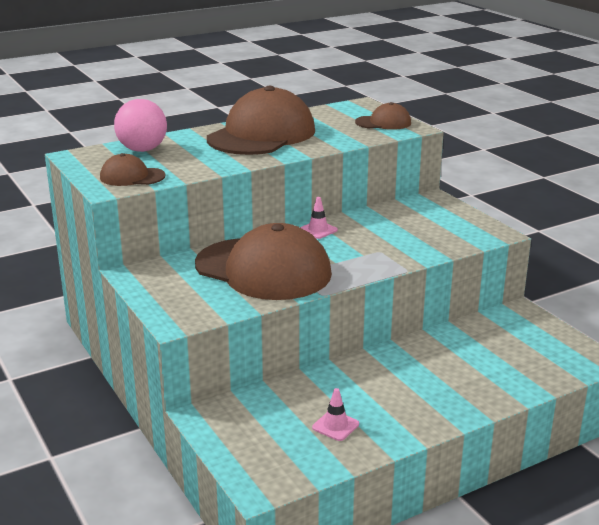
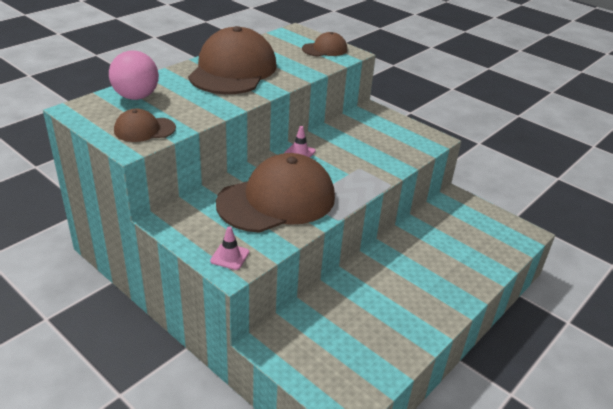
camera: 20 degrees left, 10 degrees up
(263, 269) = (277, 200): brown cap -> brown cap turned 45 degrees counterclockwise
(335, 426) = (376, 332): pink traffic cone -> pink traffic cone (230, 256)

